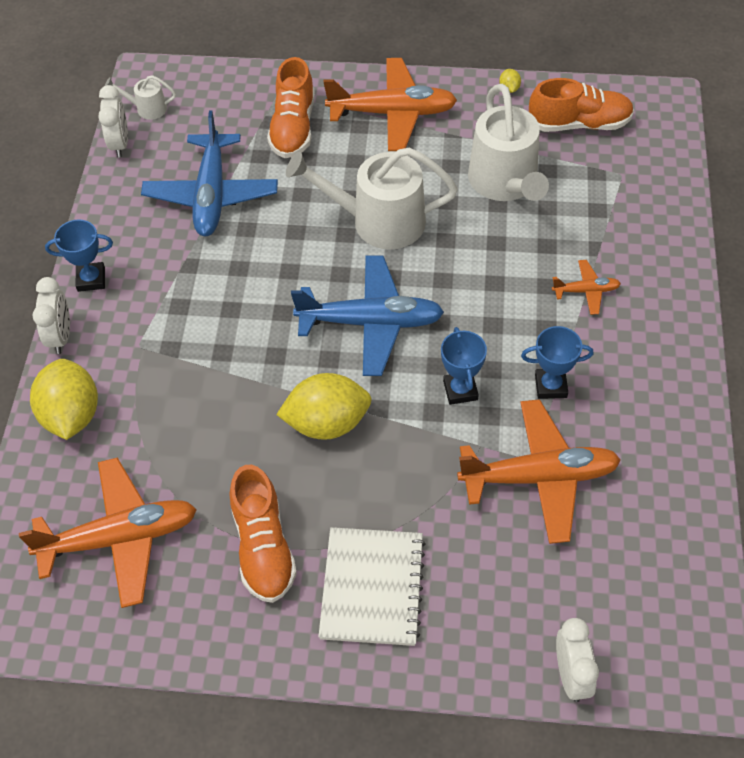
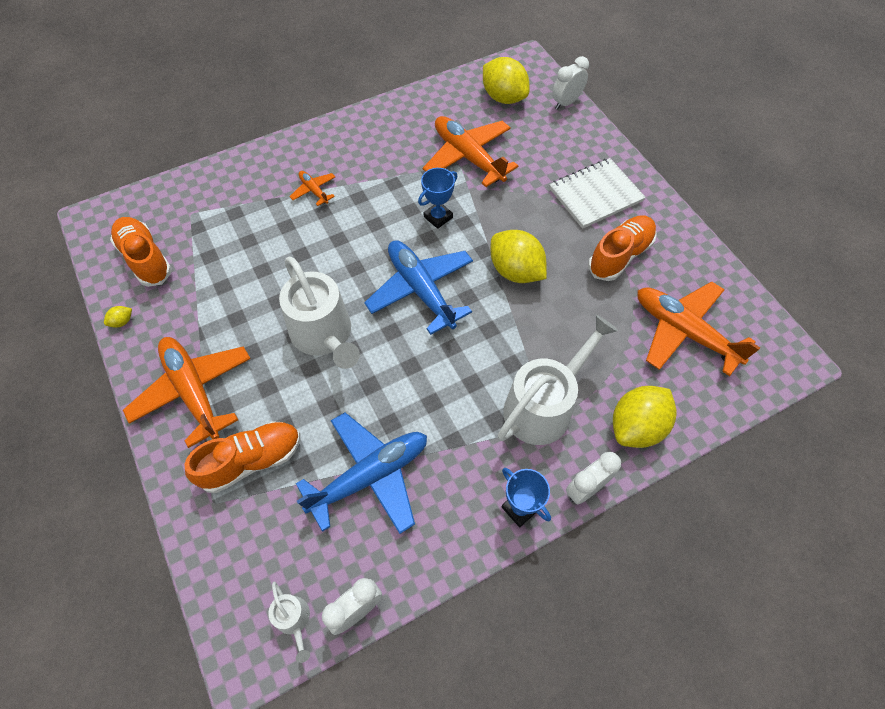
camera: 125 degrees left, 5 degrees up
(505, 182) = (236, 276): white watering can -> white watering can (543, 406)
(550, 386) = (402, 177): blue trophy -> none
(633, 593) = (503, 97): none -> yellow lemon

